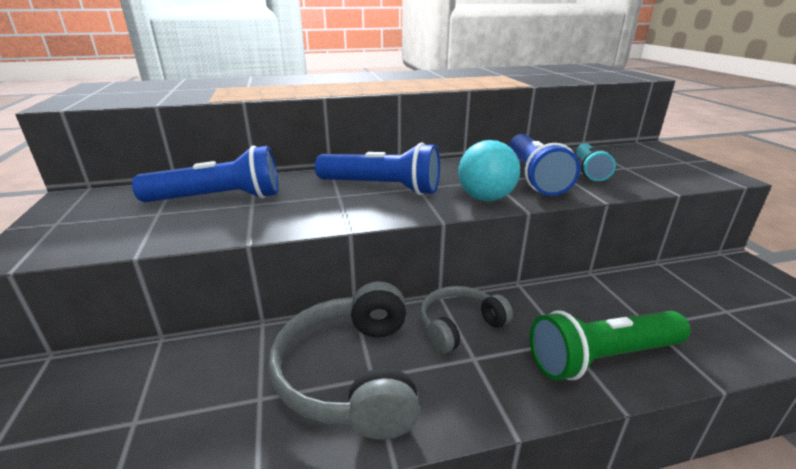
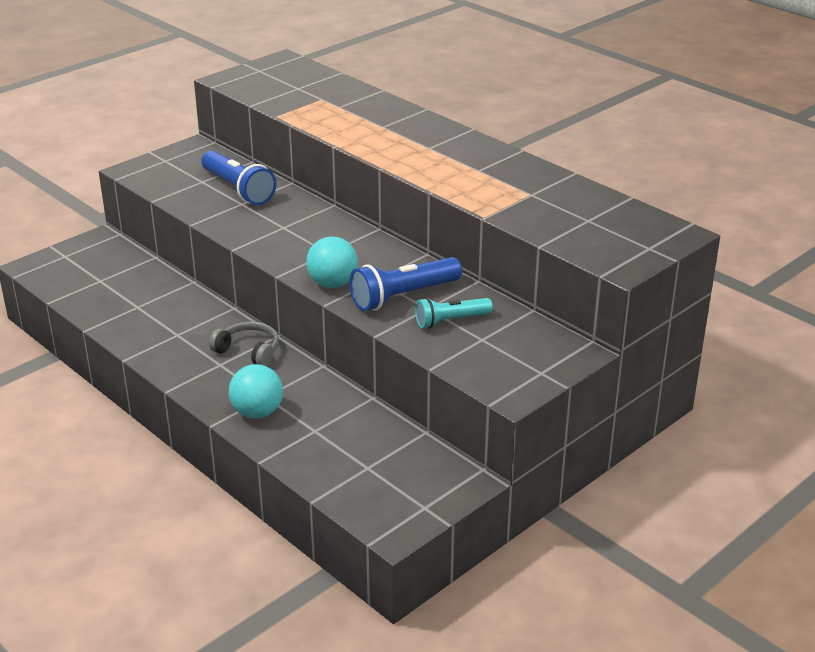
camera: 60 degrees right, 5 degrees up
(350, 374) = (174, 326): grey headphones -> none
(381, 187) = (313, 238): blue flashlight -> none
(602, 358) = (257, 412): green flashlight -> turquoise ball

